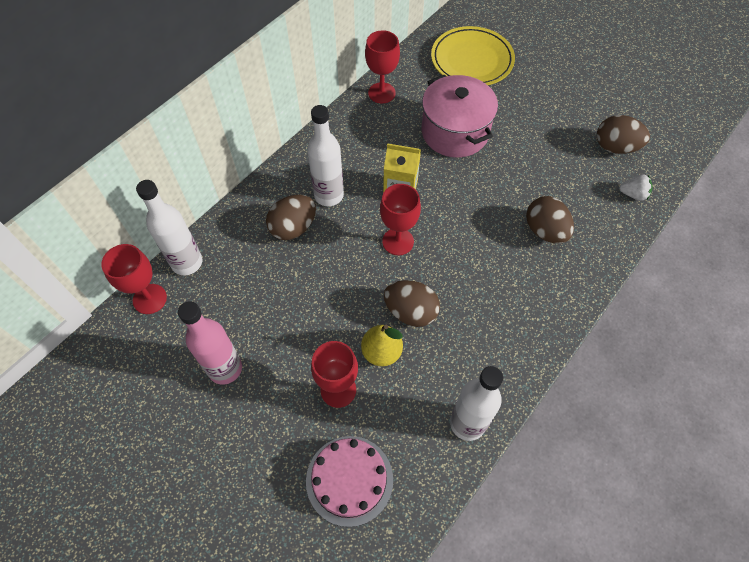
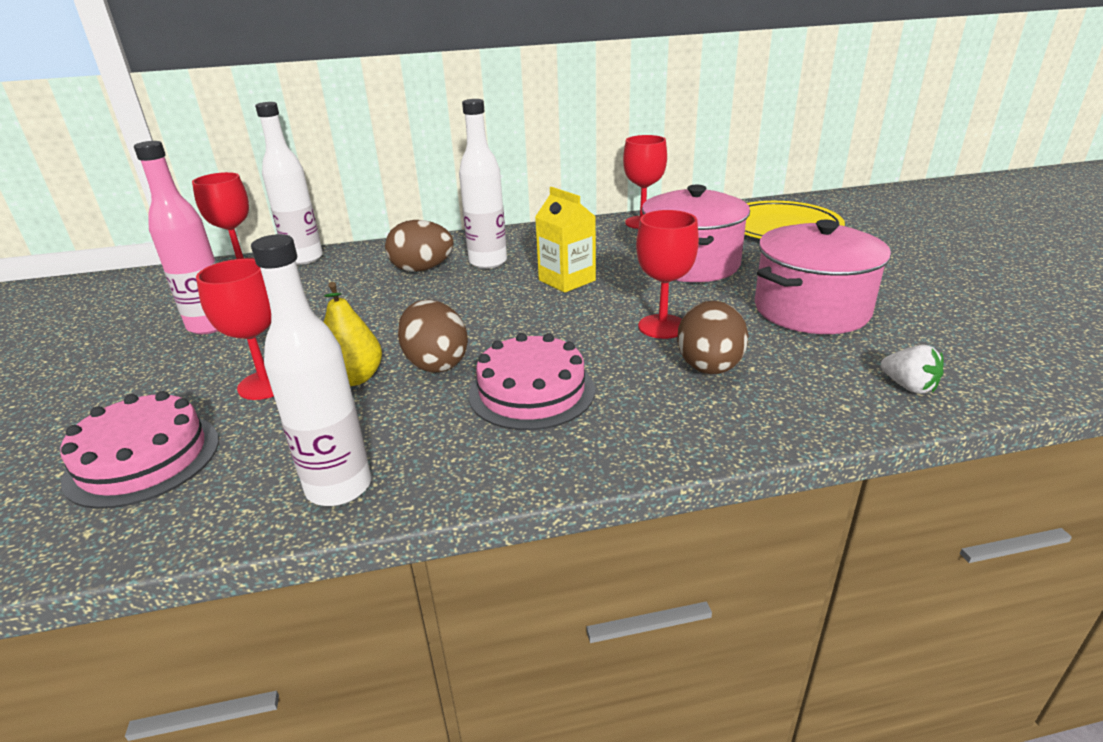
camera: 40 degrees right, 30 degrees down
(398, 241) = (507, 311): red goblet -> red goblet (662, 326)
(482, 302) = (531, 392): none -> pink cake
(551, 149) = (811, 309): none -> pink pot
(615, 147) = (925, 337): brown egg -> none

